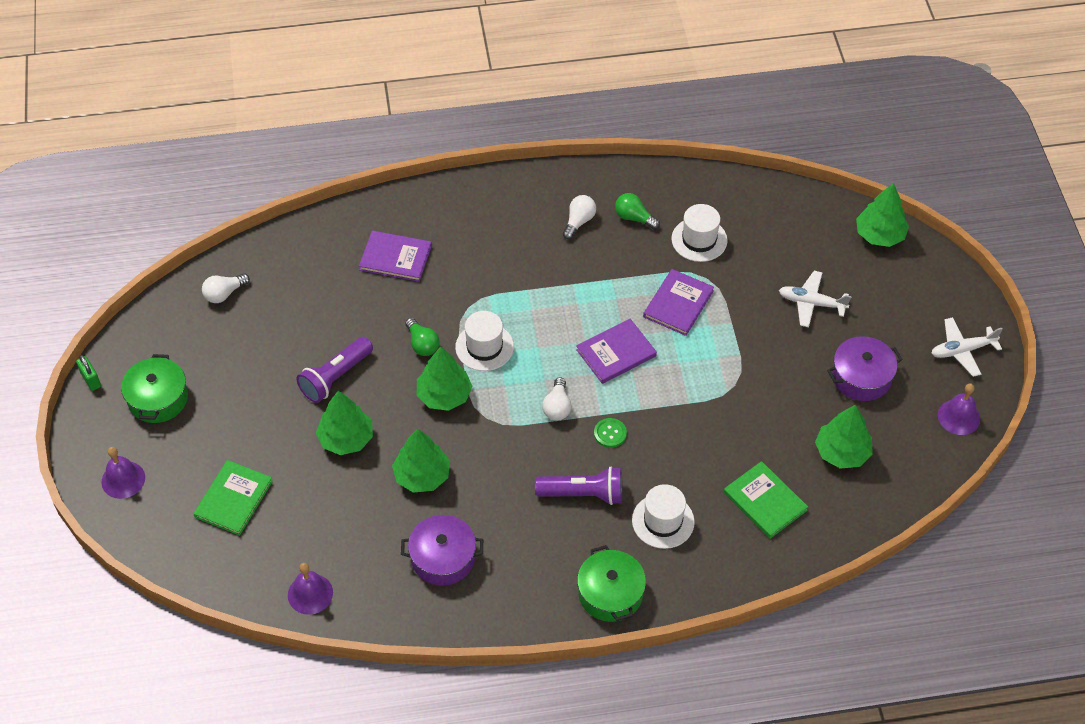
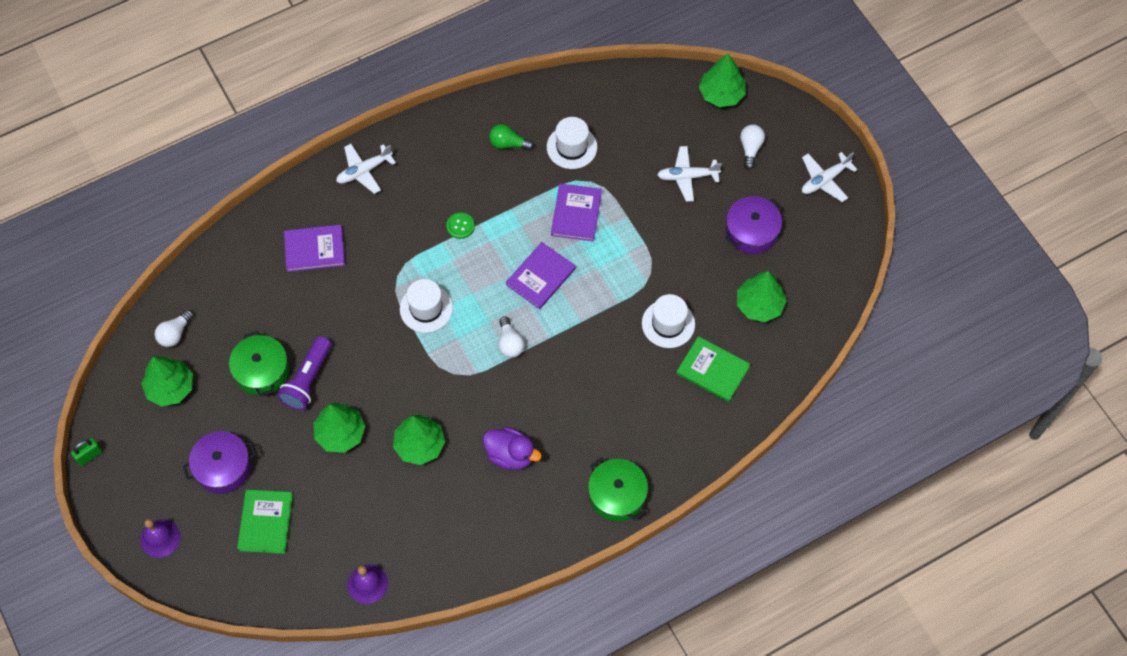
camera: 20 degrees left, 10 degrees up
(91, 380) = (89, 456): green padlock -> green padlock turned 75 degrees counterclockwise
(158, 398) = (158, 453): green pot -> green pot (262, 371)
(422, 344) = (371, 323): green light bulb -> none
(443, 558) = (467, 512): purple pot -> purple pot (223, 467)
(444, 395) = (409, 365): green tree -> green tree (170, 387)
(476, 201) = (364, 171): none -> white plane
(512, 516) = (510, 455): none -> purple duck
(579, 221) = (462, 163): white light bulb -> white light bulb (750, 148)
(583, 494) = (561, 415): purple flashlight -> none
(610, 433) = (563, 352): green button -> green button (460, 226)
(663, 521) = (636, 416): white hat -> white hat (668, 324)
(958, 417) = (842, 241): purple bell -> none

